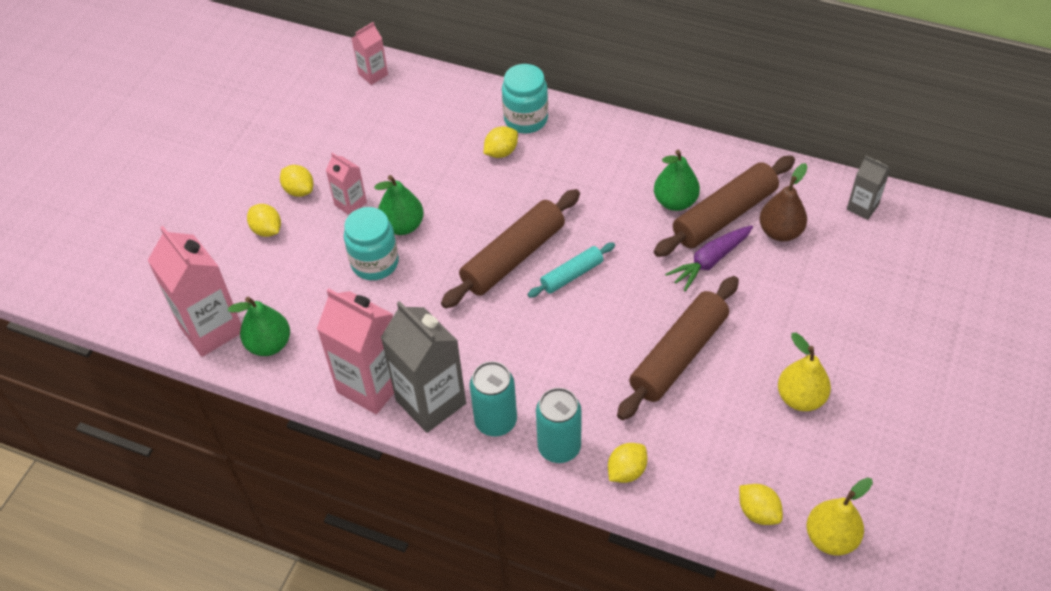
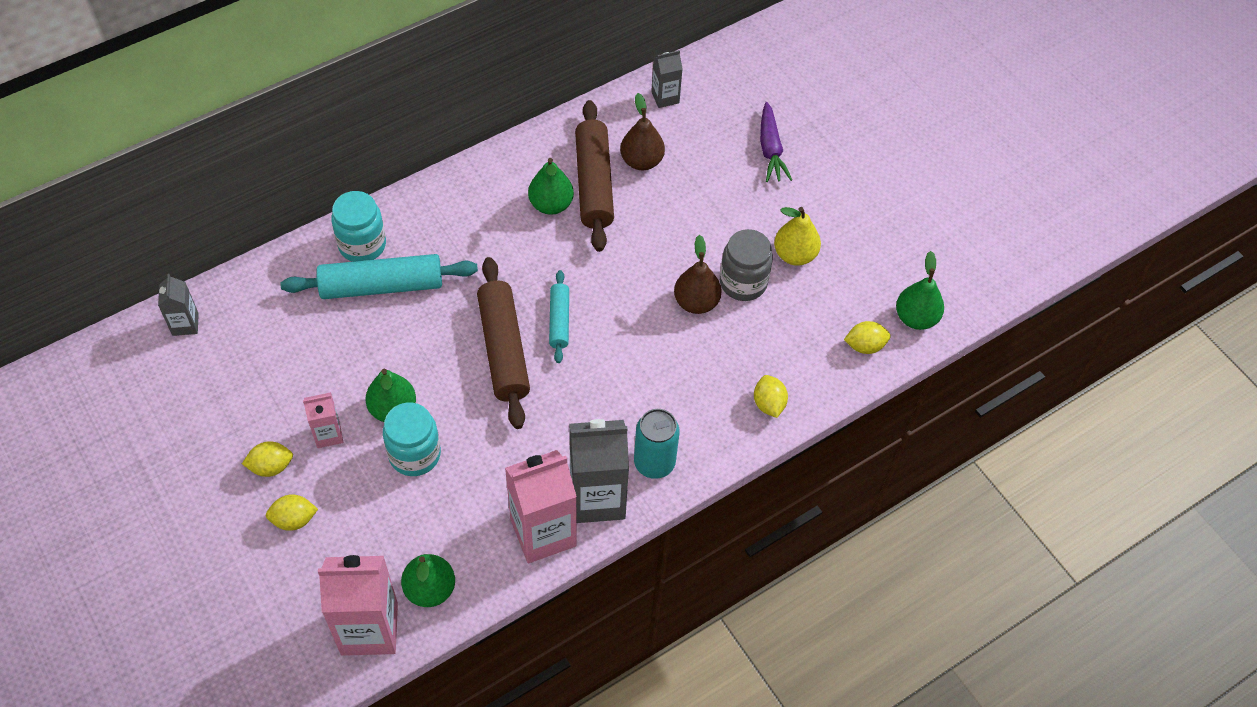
camera: 60 degrees left, 5 degrees up
(373, 74) = (185, 324): pink carton -> grey carton
(501, 152) = (382, 286): yellow lemon -> turquoise rolling pin
(559, 447) = (713, 434): turquoise can -> none
(678, 355) = (696, 302): brown rolling pin -> brown pear
(710, 261) = (629, 223): purple carrot -> purple carrot (770, 149)
(732, 377) = (743, 282): none -> grey jar
(831, 538) = (915, 318): yellow pear -> green pear

